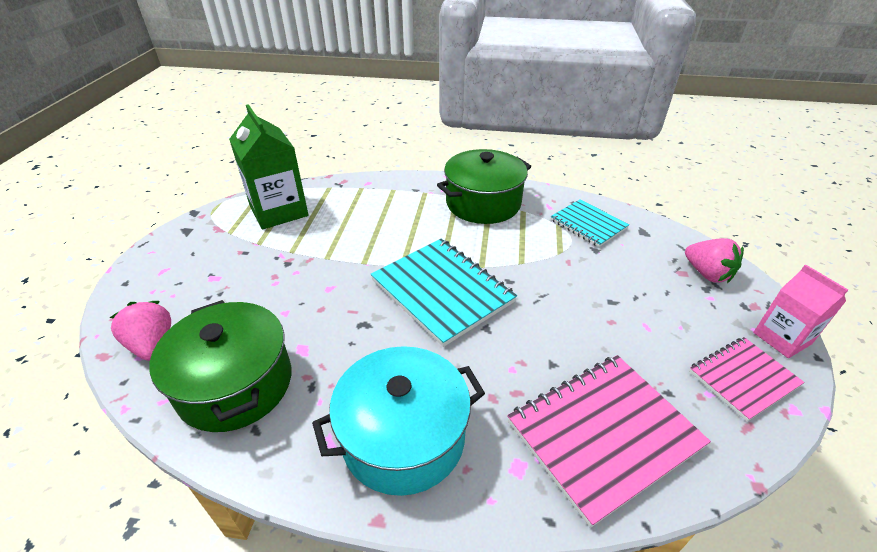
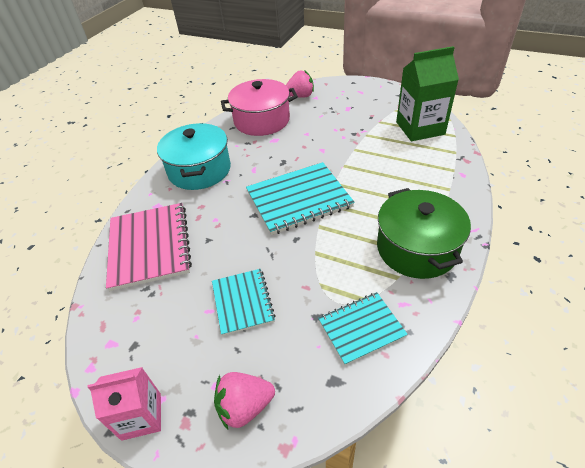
camera: 110 degrees right, 5 degrees up
(235, 384) = (262, 120): green pot -> pink pot
(617, 302) = (242, 302): none -> turquoise notebook
(743, 379) = (131, 350): pink notebook -> none

